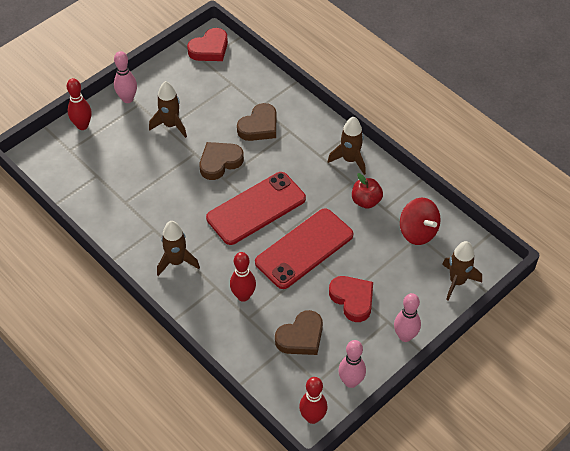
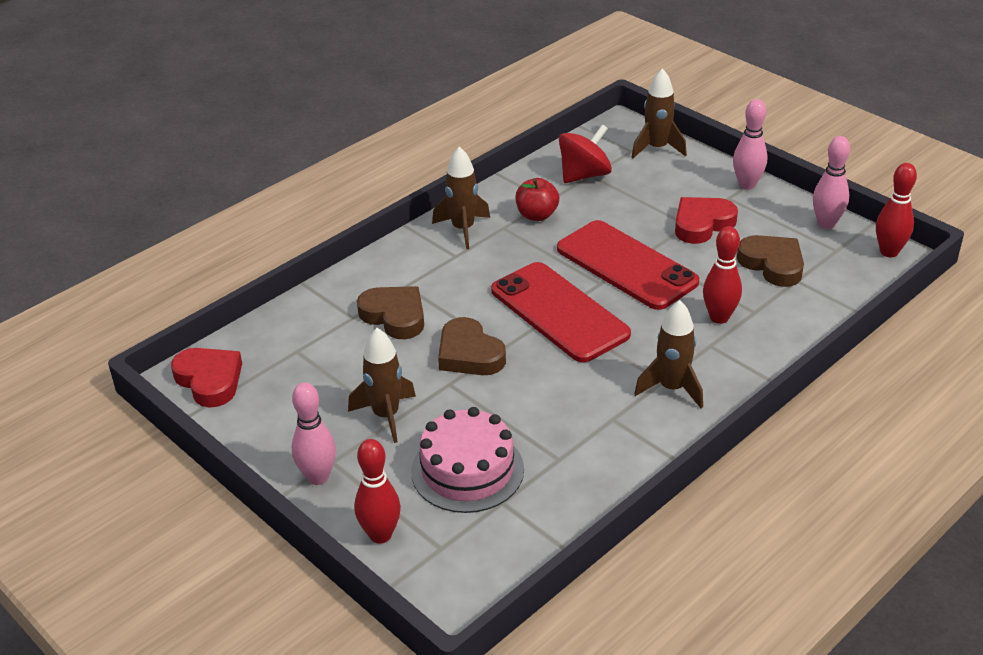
camera: 90 degrees left, 15 degrees down
(122, 161) = (467, 470): none -> pink cake

